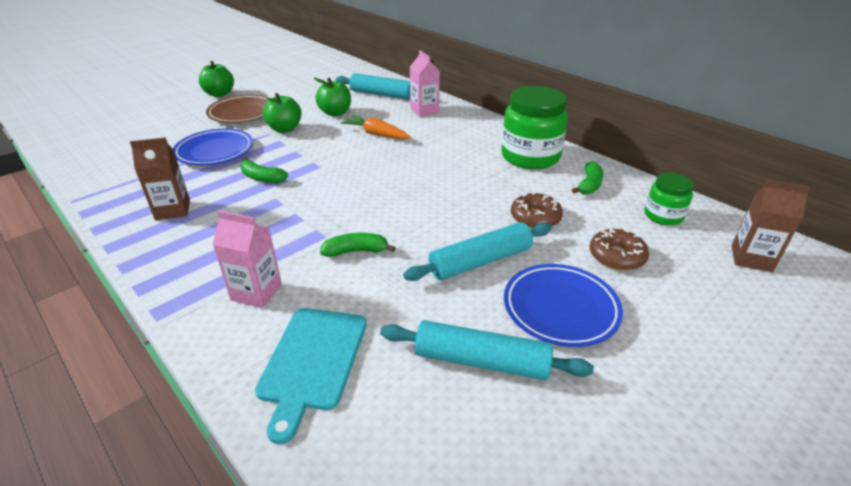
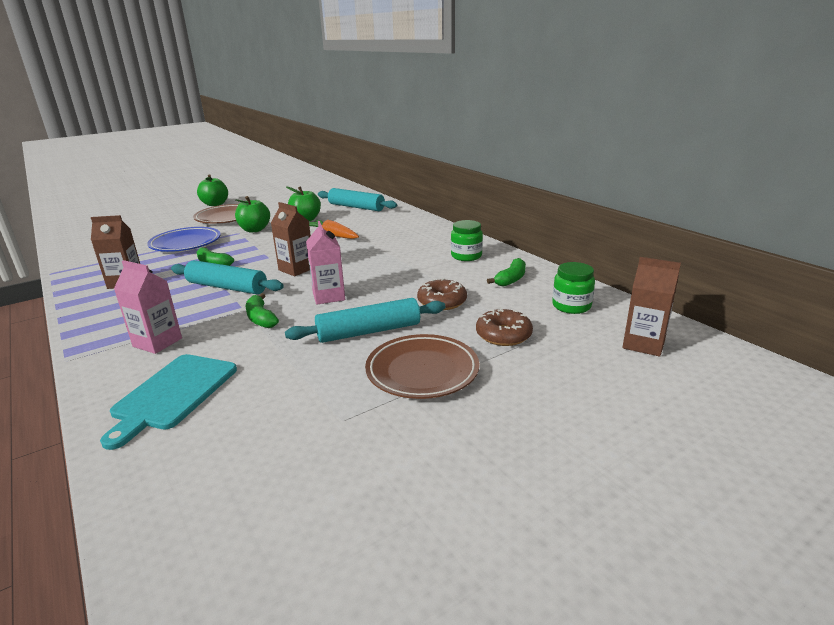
camera: 10 degrees right, 10 degrees down
(356, 251) = (261, 318): green banana -> green banana turned 120 degrees counterclockwise
(360, 182) = (296, 269): none -> brown carton
(424, 110) = (388, 219): pink carton -> pink carton (328, 296)
(481, 361) = (322, 405): turquoise rolling pin -> turquoise rolling pin (227, 287)
(530, 157) = (466, 256): green jar -> green jar, size x0.54
(560, 308) = (422, 371): blue plate -> brown plate

